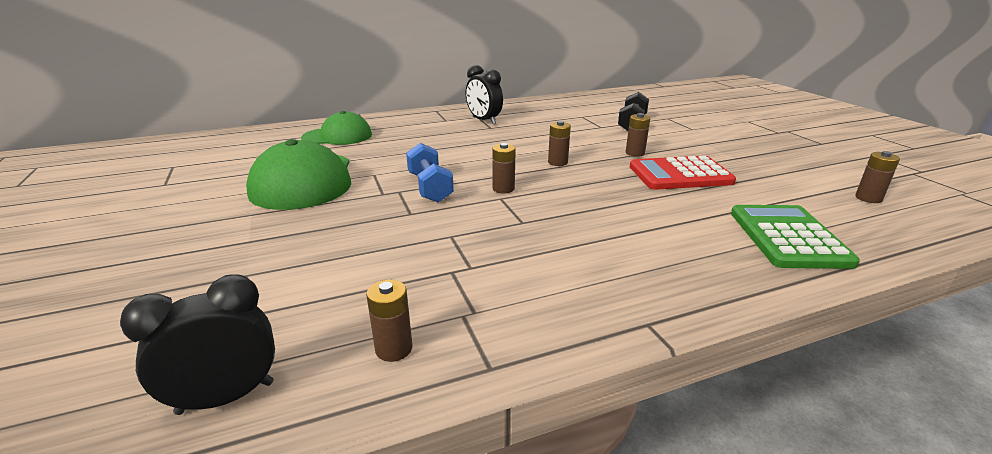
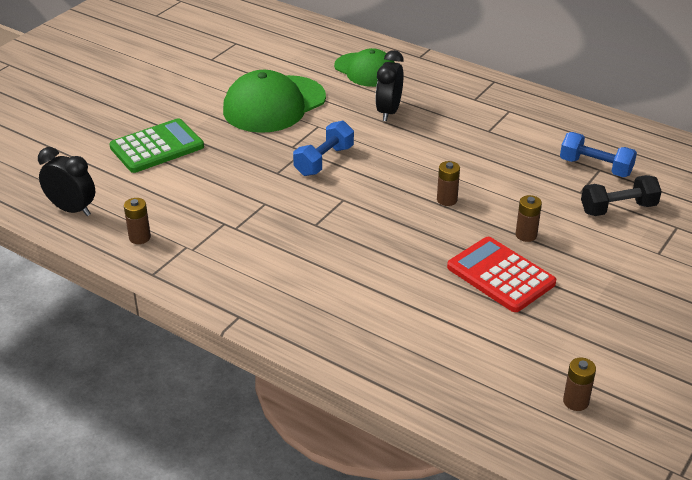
camera: 55 degrees right, 10 degrees up
(484, 120) = (502, 119): black clock -> black clock (388, 112)
(503, 189) = (360, 194): brown battery -> none
(578, 116) = (595, 167): none -> blue dumbbell
(788, 237) = (426, 359): green calculator -> green calculator (157, 147)

